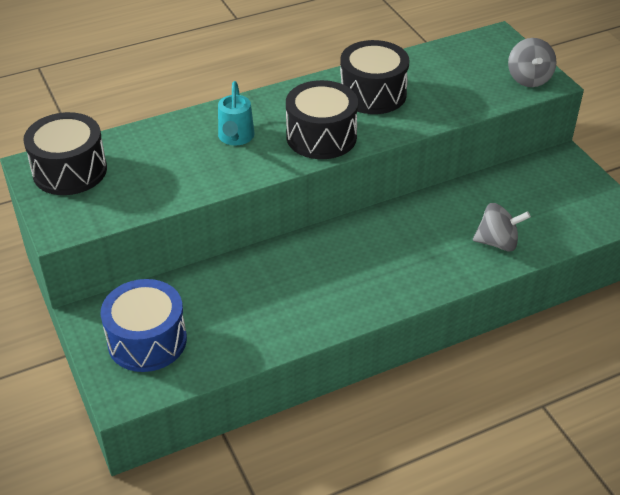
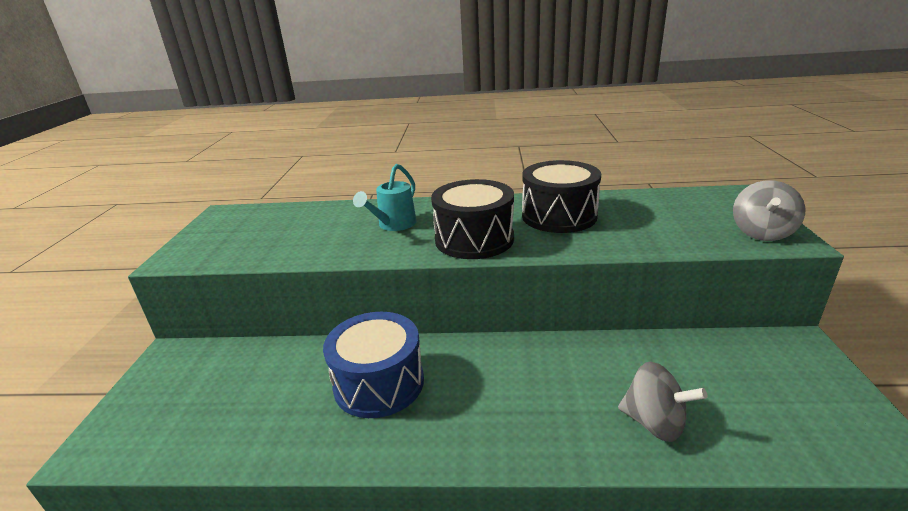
camera: 30 degrees right, 15 degrees down
(70, 171) = (239, 221): black drum -> none
(147, 340) = (180, 397): blue drum -> blue drum (379, 383)

